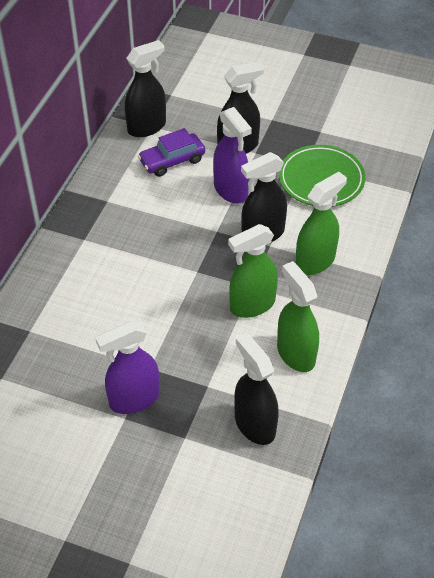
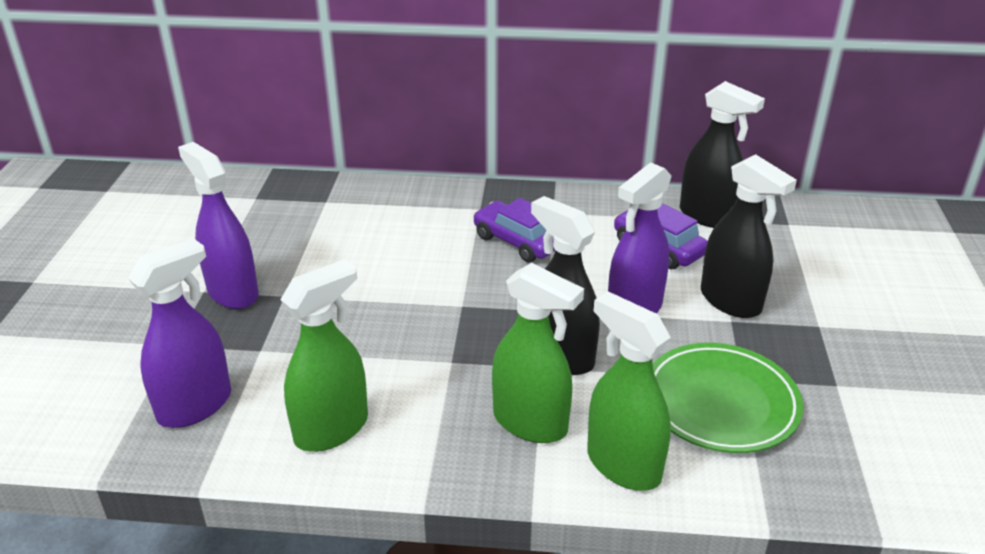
camera: 75 degrees right, 15 degrees down
(136, 227) = (518, 241): none -> purple car
(252, 305) = (416, 367): green spray bottle -> green spray bottle (623, 465)
(254, 424) = (195, 406): black spray bottle -> purple spray bottle

